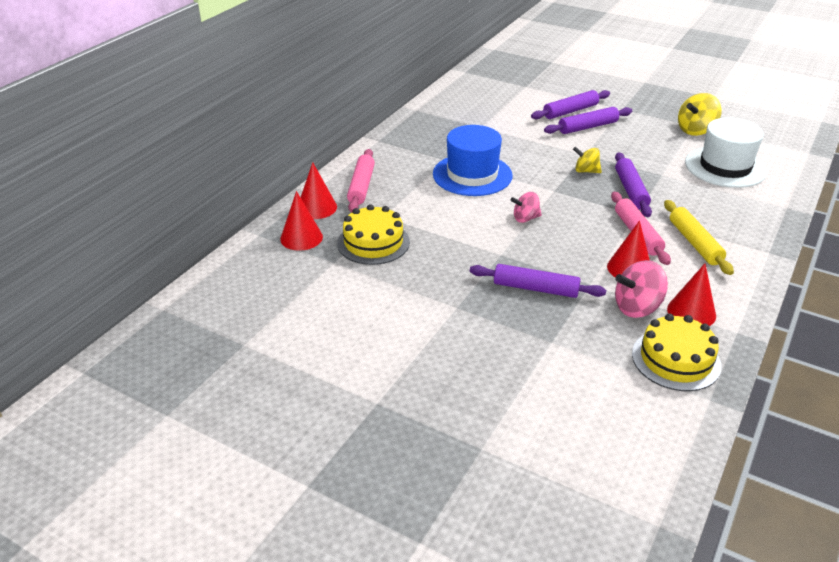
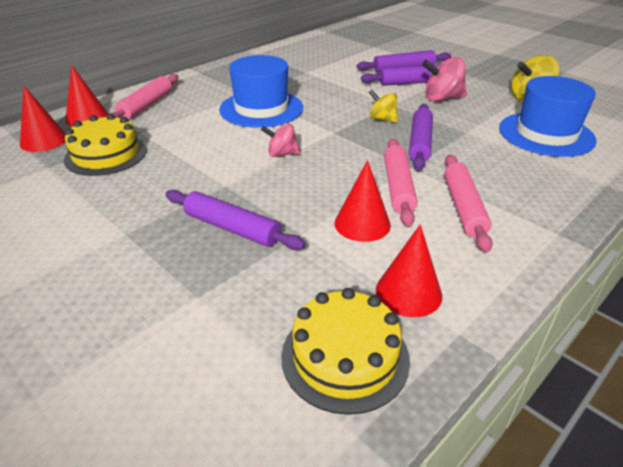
camera: 15 degrees right, 0 degrees up
(637, 308) = (339, 273): pink spinning top -> pink spinning top (442, 98)
(694, 243) = (463, 207): yellow rolling pin -> pink rolling pin
(725, 167) = (546, 134): white hat -> blue hat

